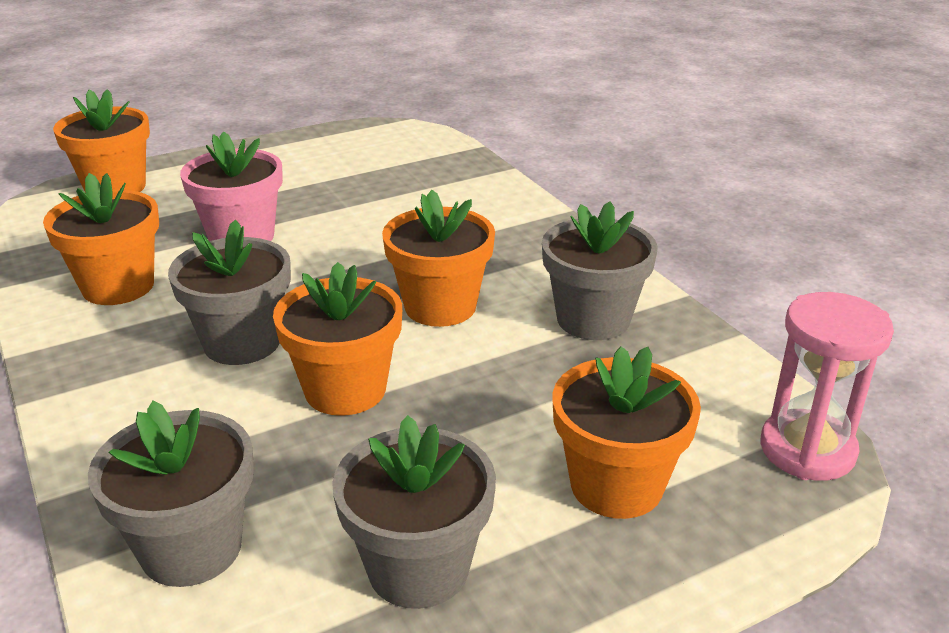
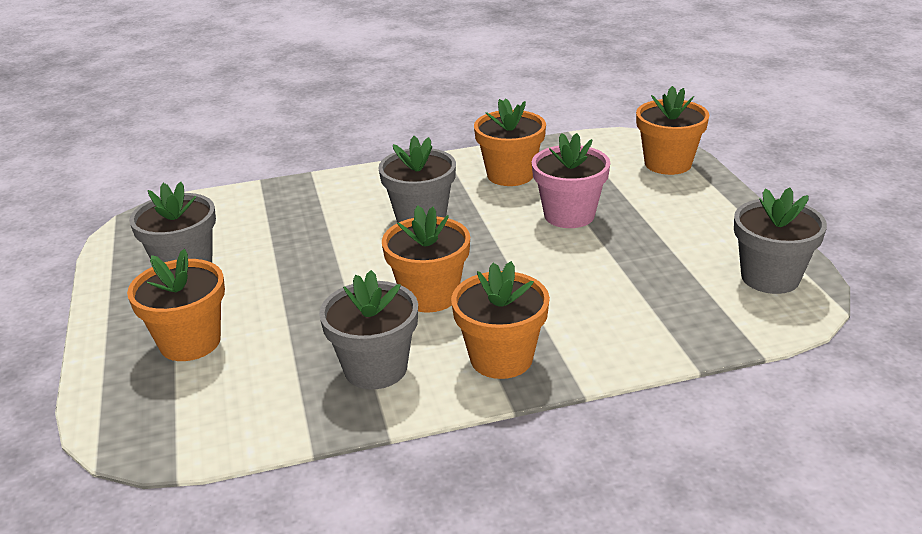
camera: 105 degrees right, 0 degrees up
(191, 548) = (249, 208): grey flower pot -> grey flower pot (770, 277)
(345, 390) = (348, 252): orange flower pot -> orange flower pot (501, 358)
(807, 450) = (155, 440): pink hourglass -> none

